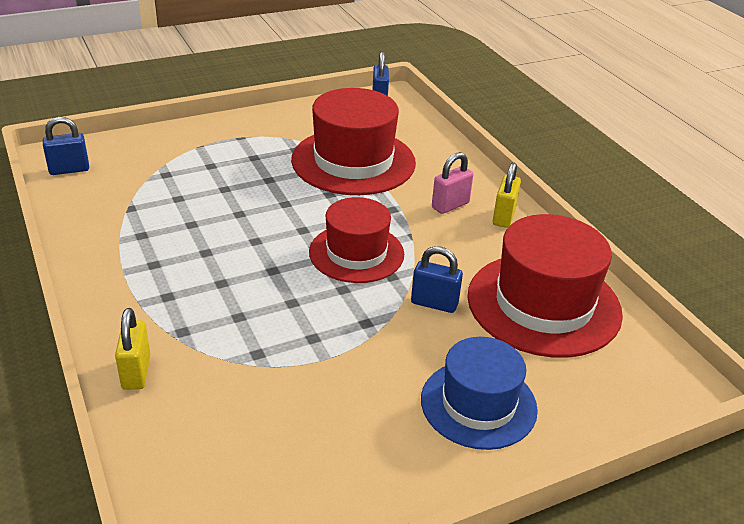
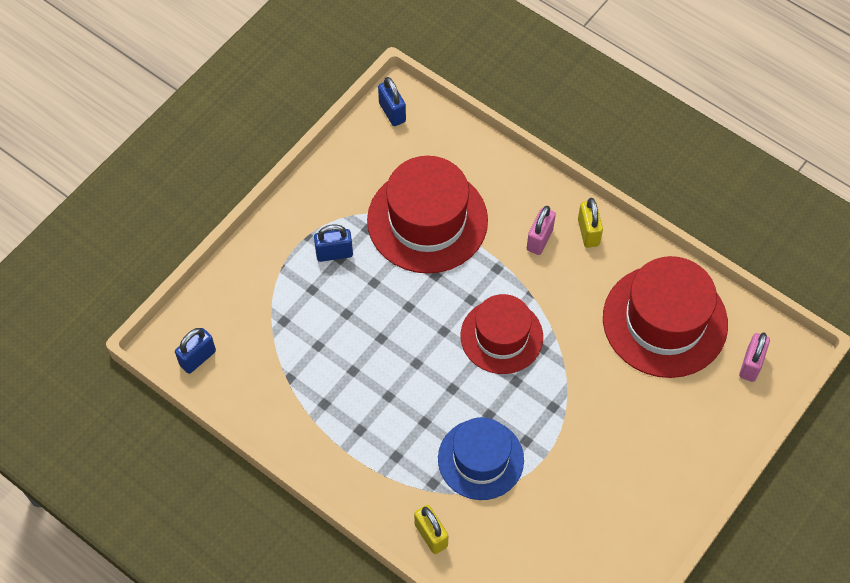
camera: 25 degrees left, 25 degrees up
(434, 303) = (589, 361): blue padlock -> blue padlock (334, 253)
(478, 404) = (667, 441): blue hat -> blue hat (480, 459)
(628, 377) = (751, 365): none -> pink padlock

